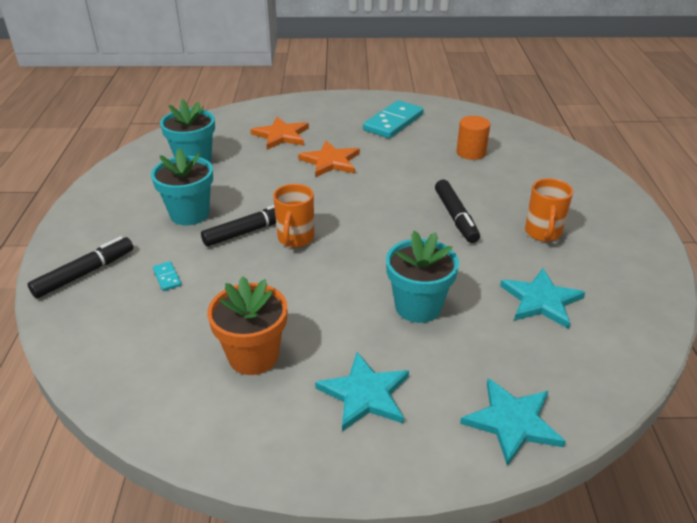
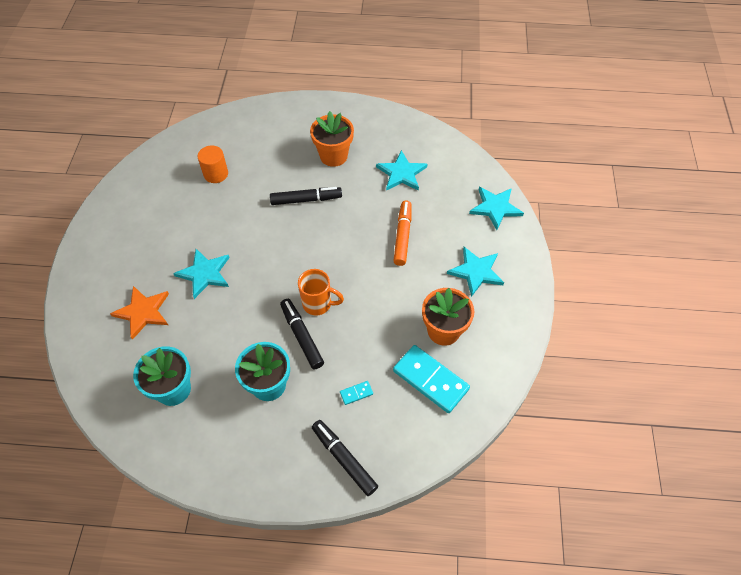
camera: 85 degrees left, 20 degrees up
(330, 161) = (205, 274): orange star -> turquoise star
(393, 122) = (145, 219): turquoise domino -> turquoise domino (430, 380)
(418, 307) = (402, 236): turquoise flower pot -> orange marker
(543, 233) = (333, 156): orange mug -> orange flower pot

